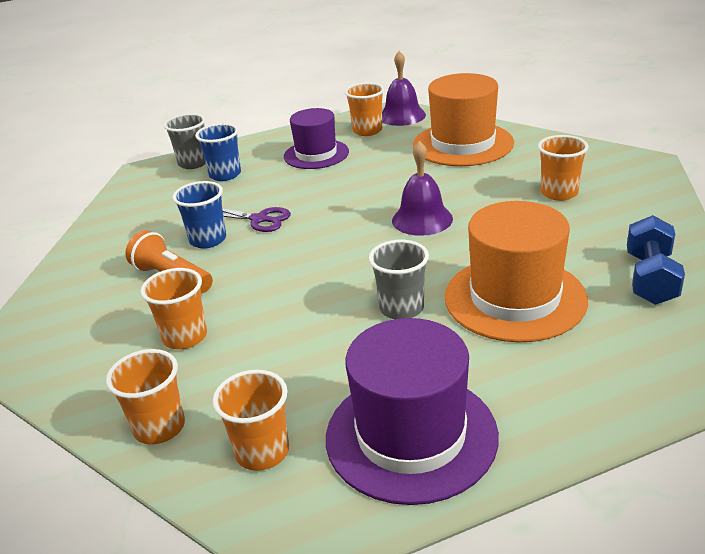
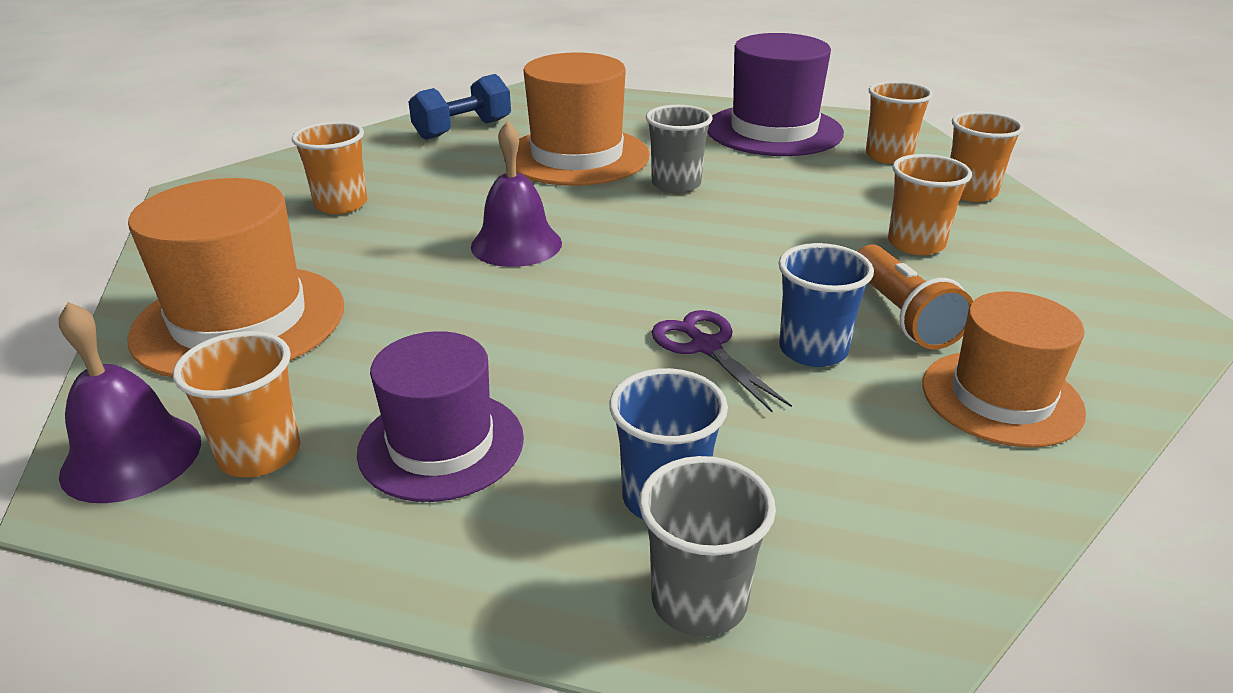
camera: 145 degrees left, 0 degrees up
(108, 258) = (1001, 398): none -> orange hat

